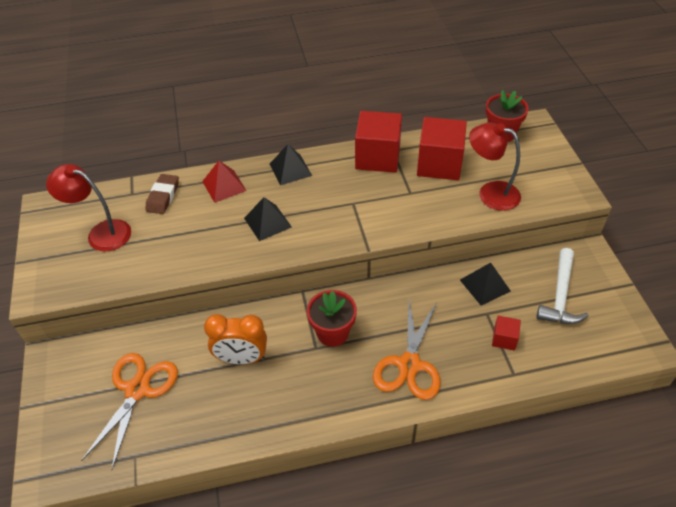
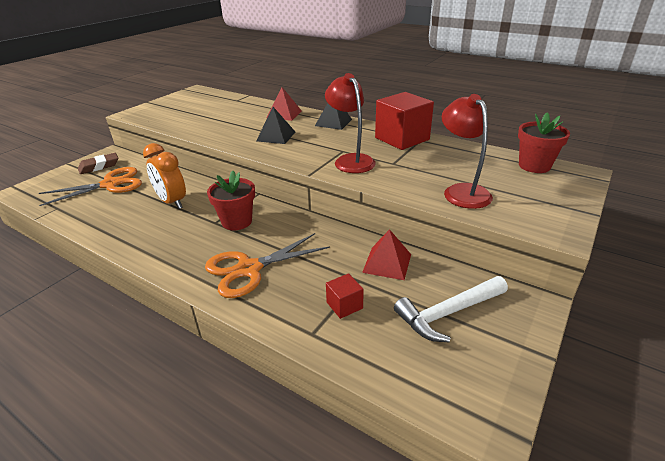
camera: 45 degrees right, 15 degrees down
(101, 233) = (195, 107): red lamp -> red lamp (350, 160)
(163, 196) = (247, 106): brown eraser -> brown eraser (99, 166)
(439, 164) = (444, 159): red cube -> none
(485, 285) = (387, 263): black pyramid -> red pyramid

